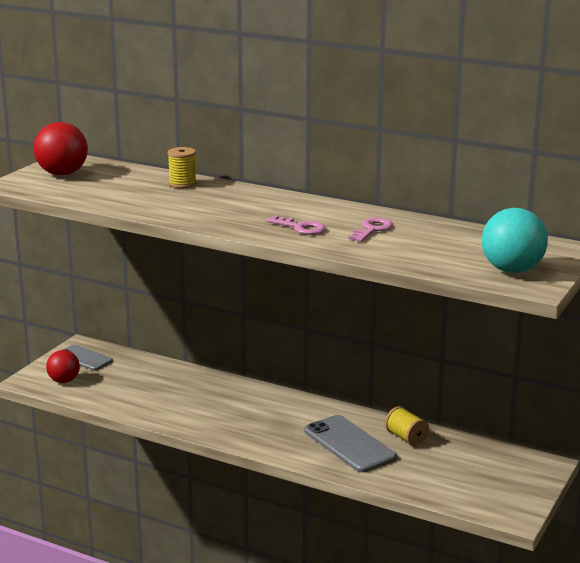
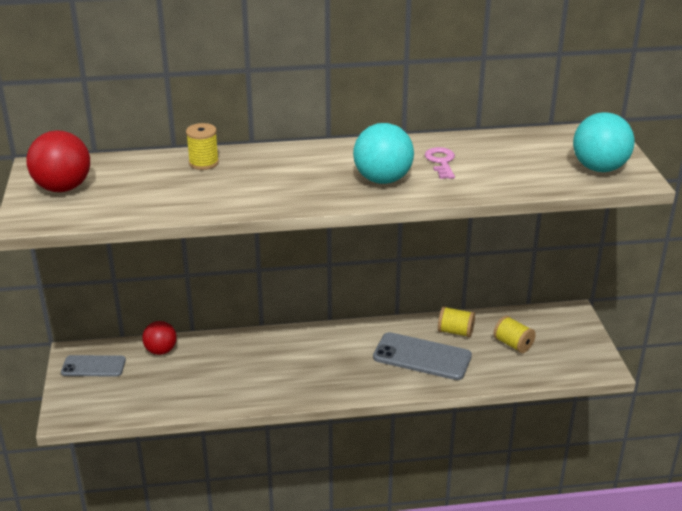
camera: 35 degrees left, 10 degrees up
(64, 381) = (102, 400): red ball -> red ball (161, 351)
(300, 228) = (382, 180): pink key -> turquoise ball
(448, 466) = (513, 344): none -> yellow spool

